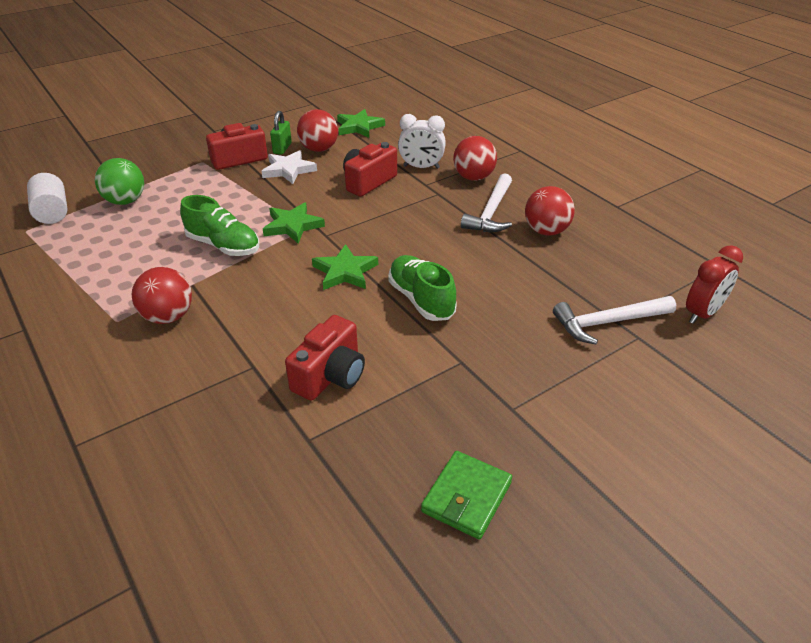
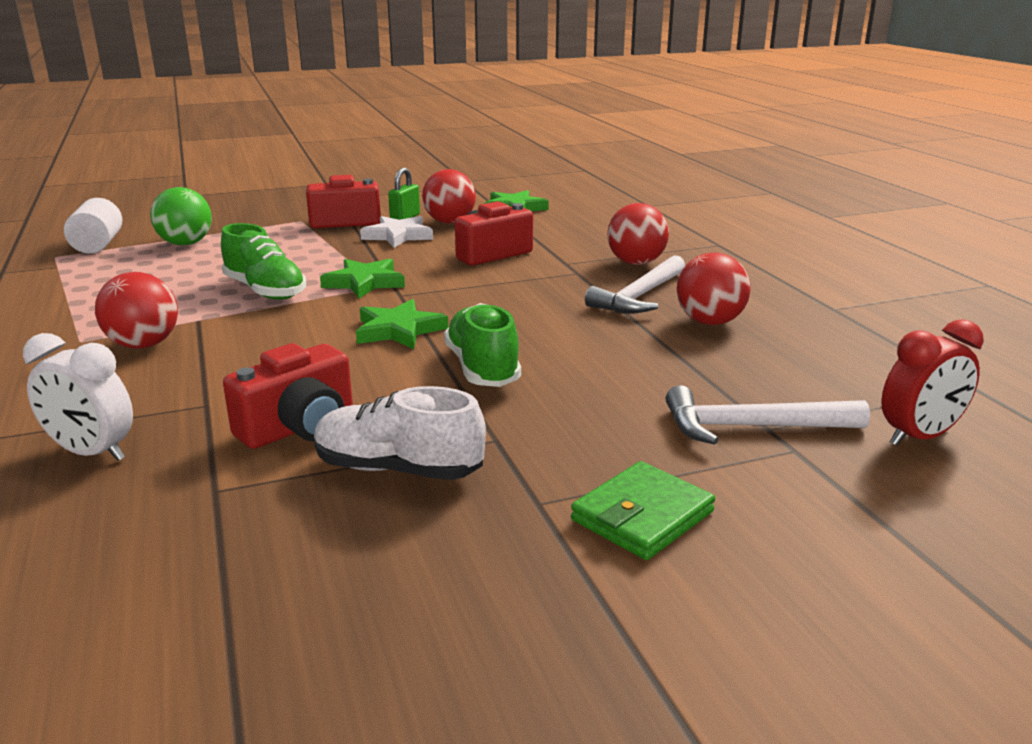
camera: 15 degrees right, 15 degrees down
(414, 398) = (398, 469): none -> white shoe
(421, 167) = (570, 248): white clock -> white clock (92, 453)
(466, 497) = (395, 597): green wallet -> green wallet (642, 516)

